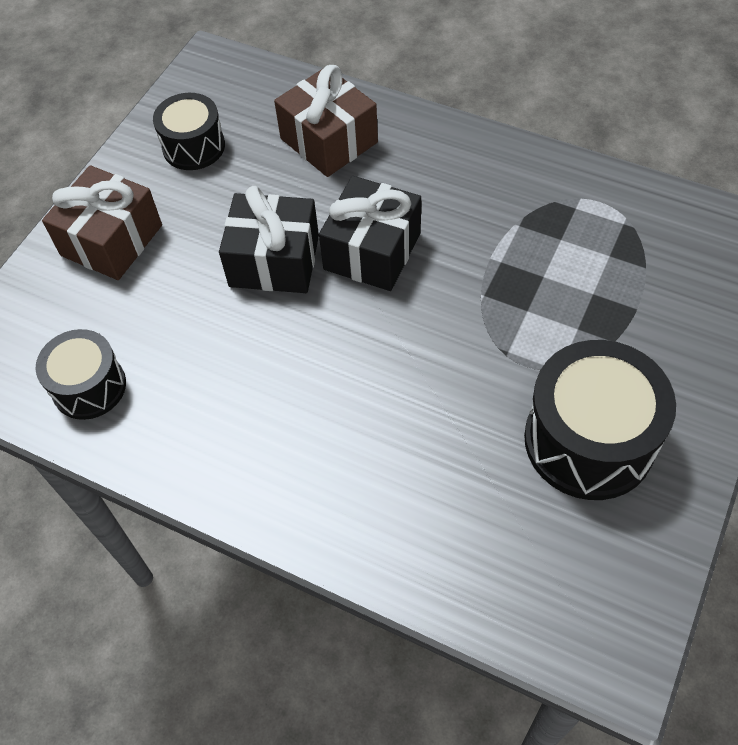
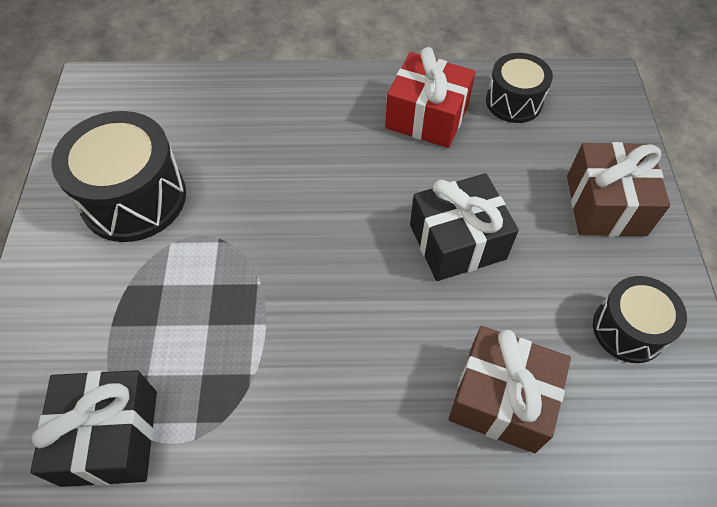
camera: 150 degrees right, 0 degrees up
(201, 409) = (427, 117): none -> red gift
(372, 251) = (378, 286): black gift -> black gift (110, 437)

